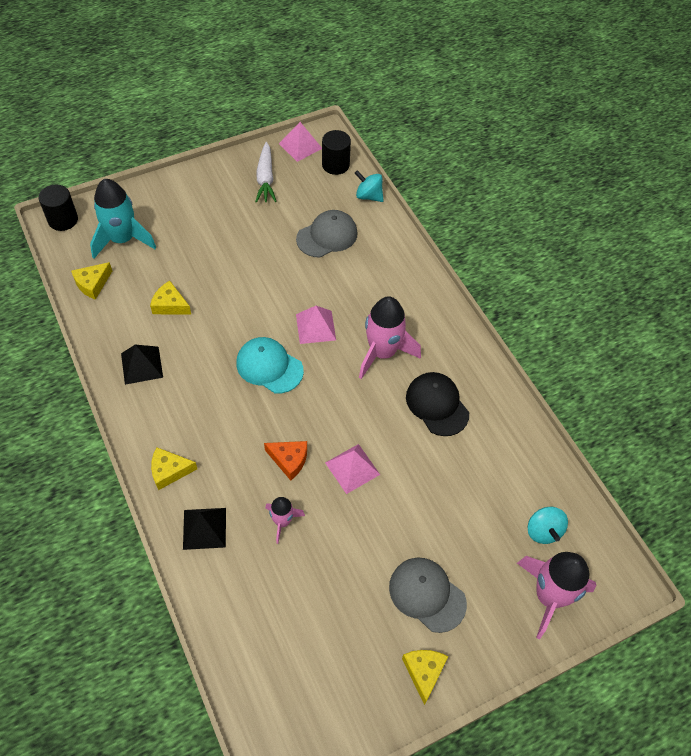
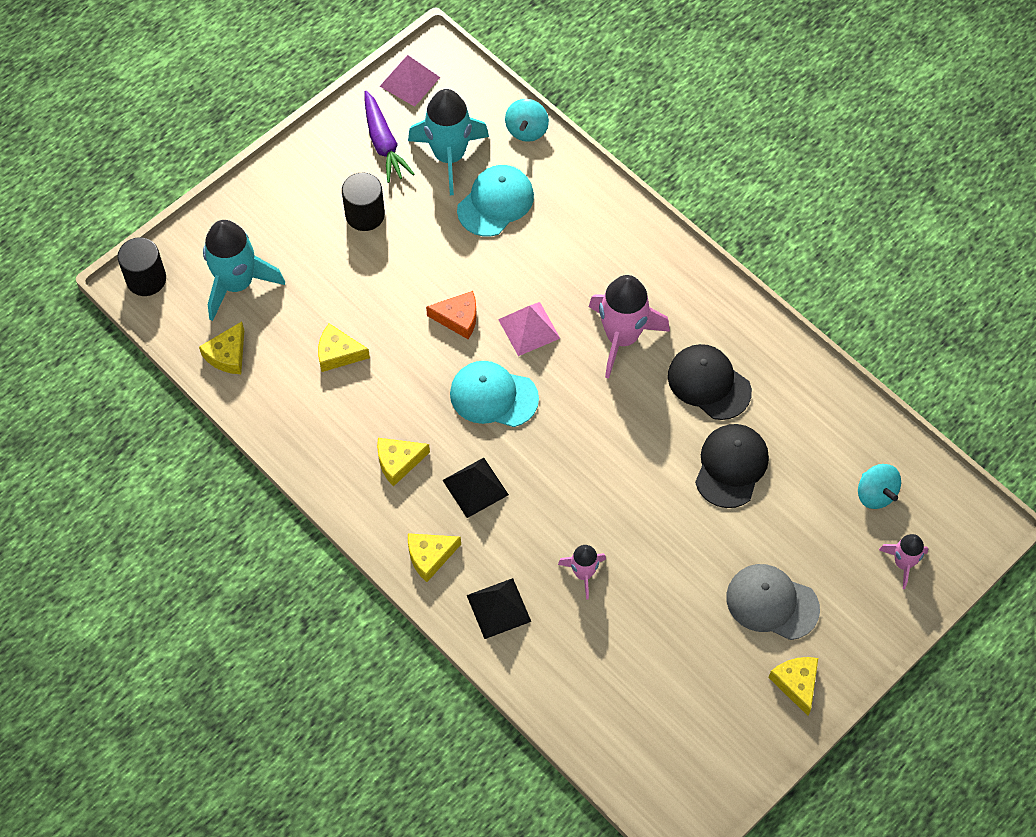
camera: 15 degrees left, 5 degrees up
(141, 365) = (338, 440): black pyramid -> black pyramid (475, 487)
(178, 393) = (398, 462): none -> yellow cheese
(265, 178) = (383, 143): white carrot -> purple carrot
(289, 460) = (563, 501): orange cheese -> orange cheese (458, 318)
(307, 198) = (449, 156): none -> turquoise rocket
(327, 236) = (495, 202): grey cap -> turquoise cap
(335, 165) = (467, 97): black cylinder -> black cylinder (365, 215)
(352, 468) = (639, 489): pink pyramid -> none
(368, 196) = (526, 130): turquoise spinning top -> turquoise spinning top turned 90 degrees counterclockwise
(432, 473) = (731, 466): none -> black cap
(549, 596) = (903, 563): pink rocket -> pink rocket, size x0.54

